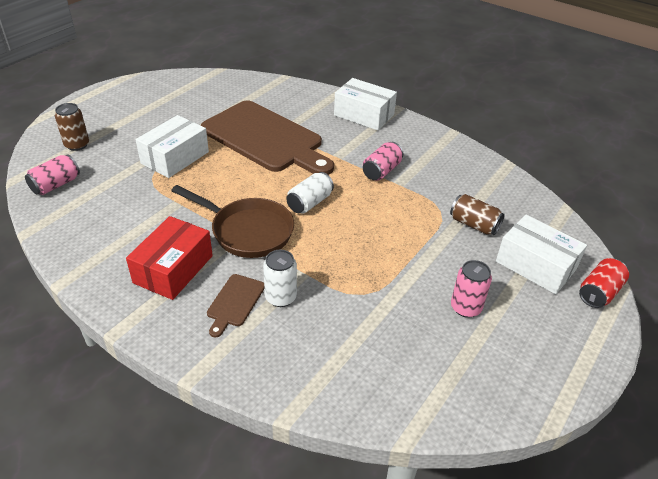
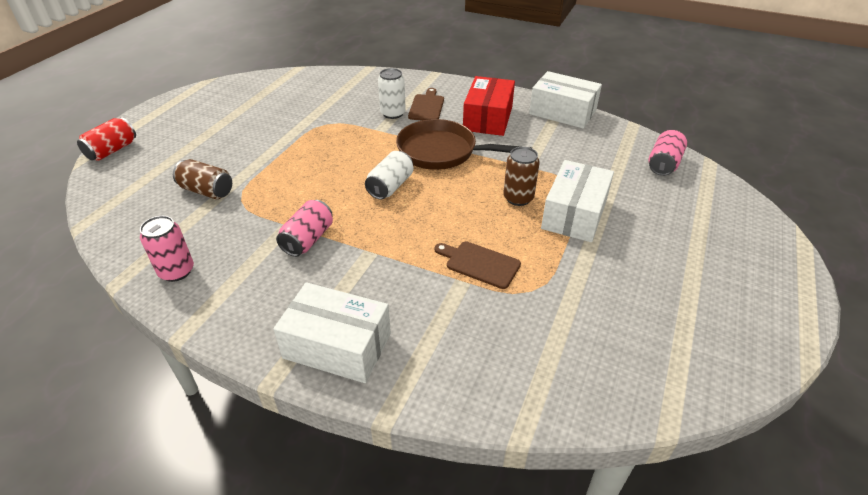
camera: 170 degrees right, 0 degrees up
(77, 145) = (704, 211): brown can -> brown can (518, 198)
(265, 138) = (480, 264): brown cutting board -> brown cutting board, size x0.41
(465, 307) = (241, 126): pink can -> pink can (176, 271)
(535, 265) = (159, 163): white box -> white box (562, 112)

